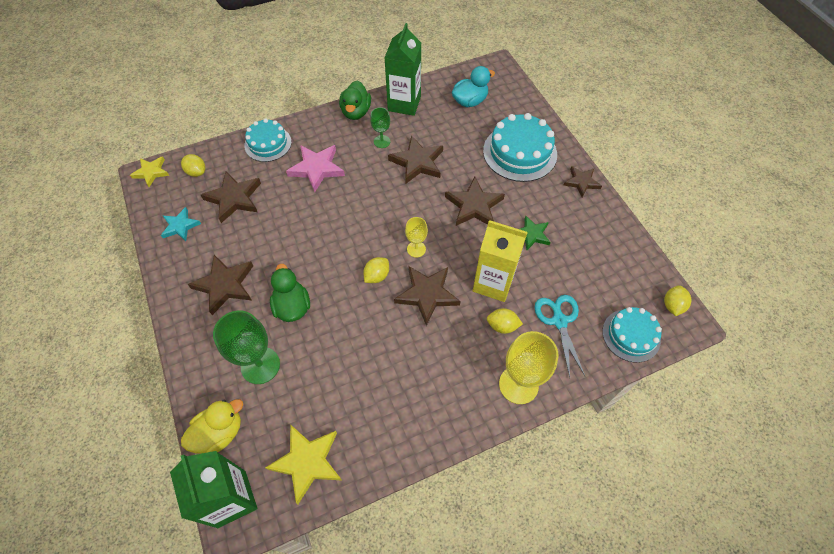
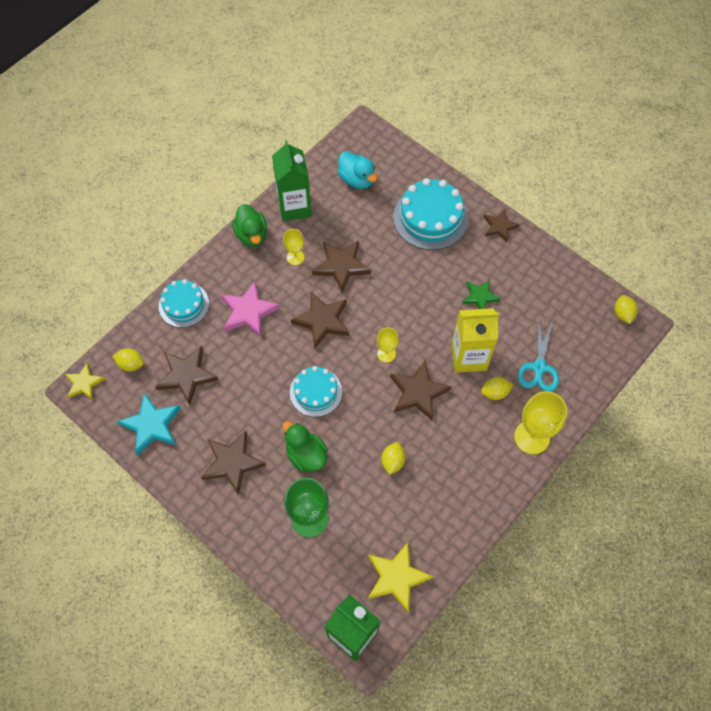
camera: 25 degrees left, 5 degrees up
(180, 226) = (152, 425): turquoise star -> turquoise star, size x1.57
(219, 433) = (310, 589): yellow duck -> none
(377, 276) = (365, 394): yellow lemon -> yellow lemon (392, 461)
(382, 141) = (295, 257): green goblet -> yellow goblet
(470, 101) = (357, 179): turquoise duck -> turquoise duck turned 105 degrees clockwise
(474, 206) = (416, 289): brown star -> brown star (322, 321)
(559, 321) = (539, 367): turquoise scissors -> turquoise scissors turned 135 degrees counterclockwise
(631, 335) = (601, 355): turquoise cake -> turquoise cake (316, 392)

